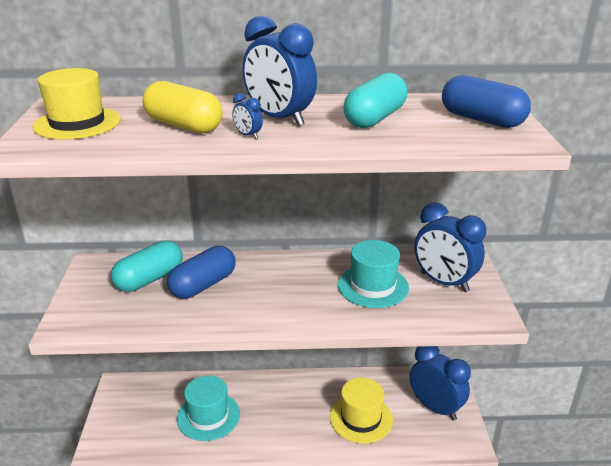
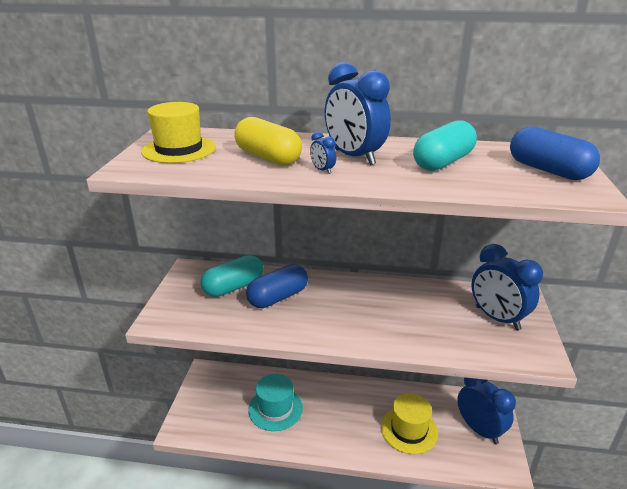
camera: 10 degrees right, 0 degrees up
(373, 286) = (429, 315): turquoise hat -> none

